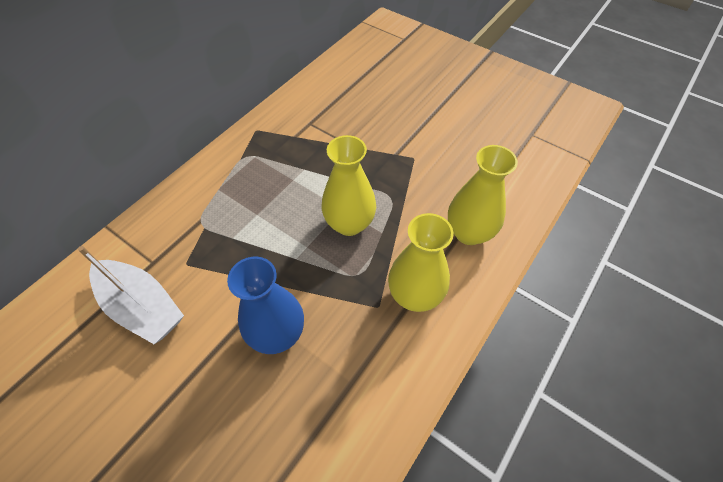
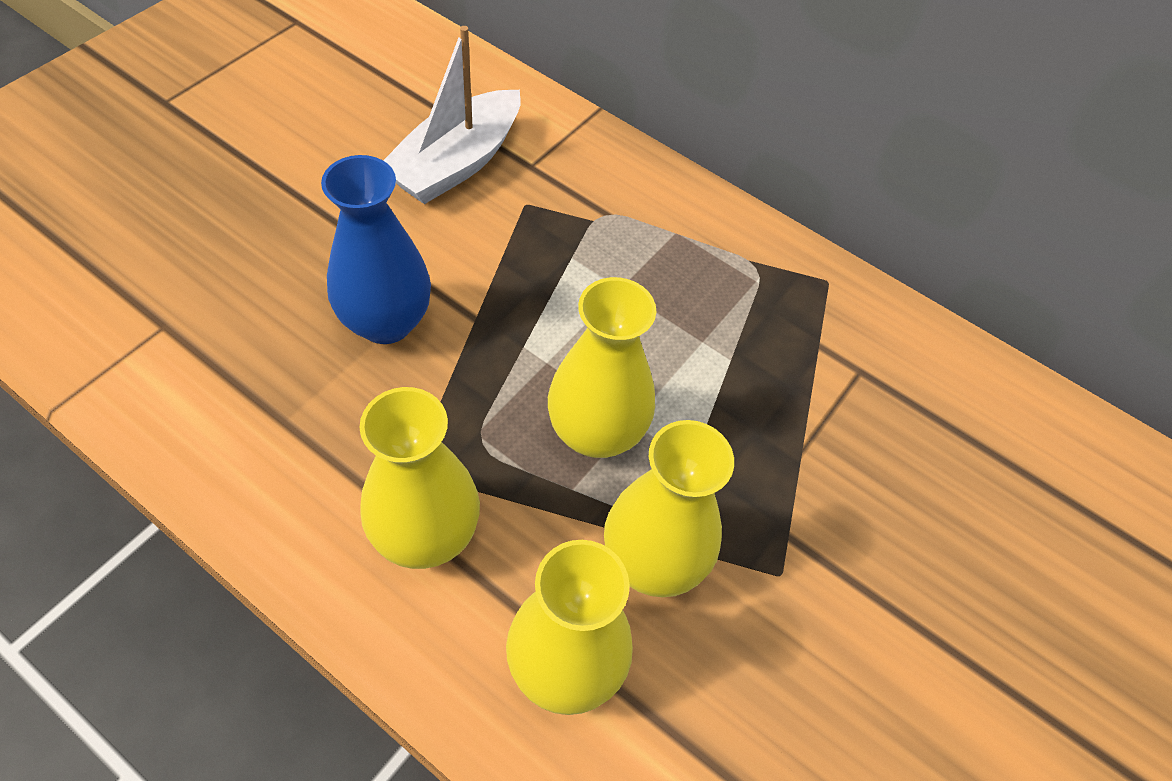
camera: 85 degrees right, 0 degrees up
(414, 201) = (653, 561): none -> yellow vase

